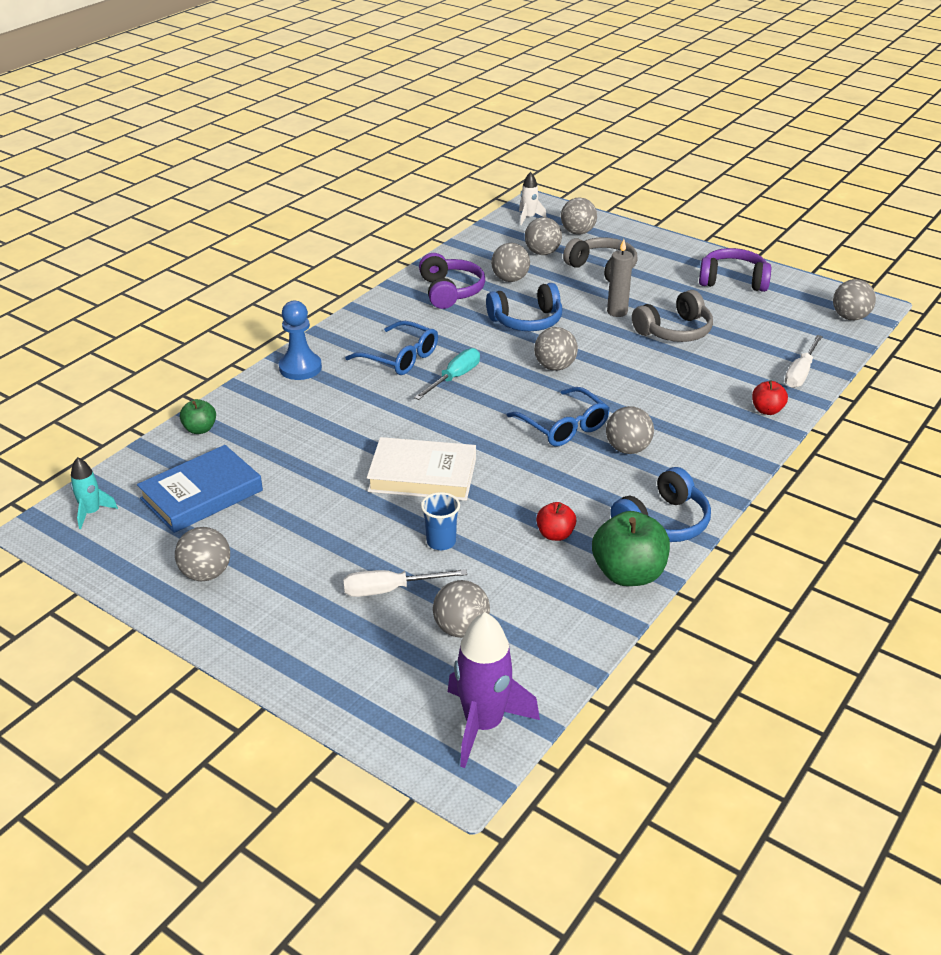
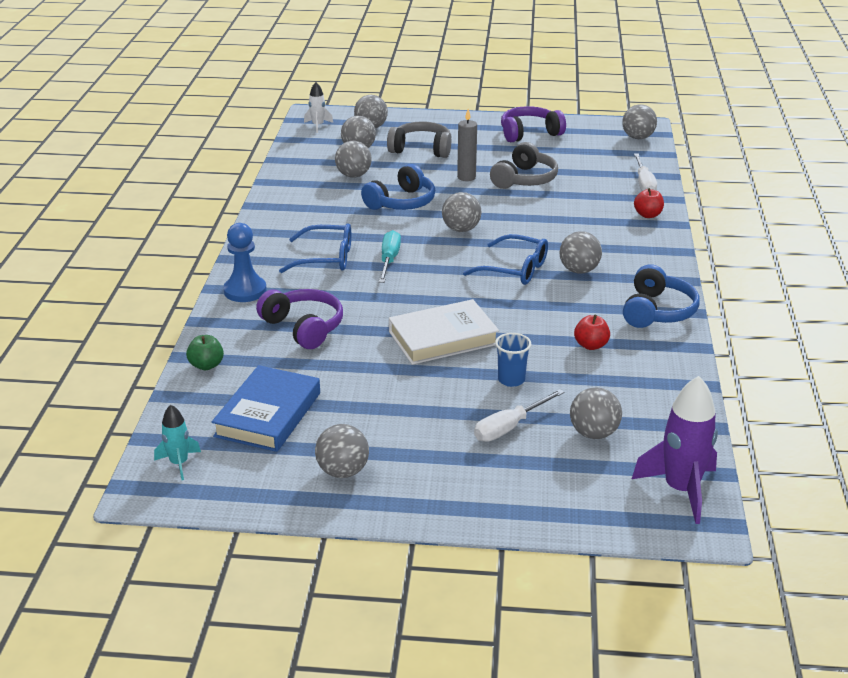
camera: 30 degrees left, 5 degrees down
(450, 291) = (312, 197): purple headphones -> purple headphones (303, 327)
(628, 574) = (671, 353): green apple -> none

